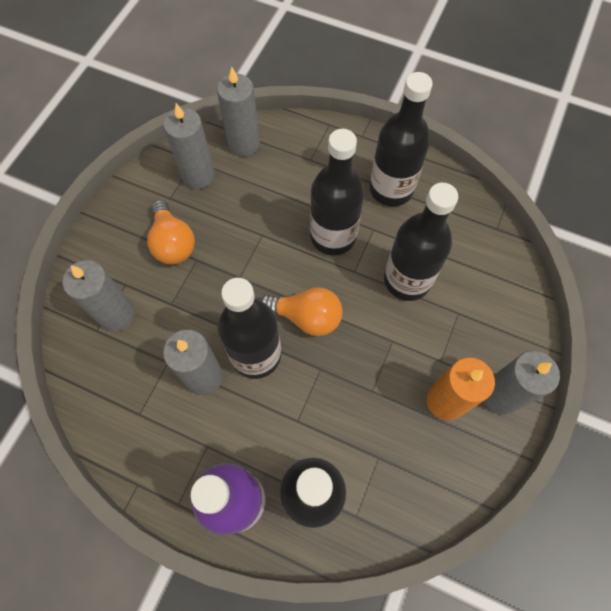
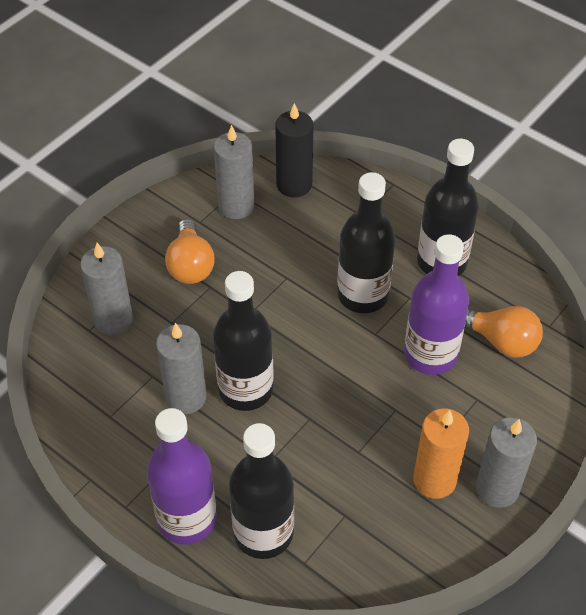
camera: 15 degrees right, 15 degrees down
(244, 143) = (294, 185): grey candle -> black candle
(306, 317) = (309, 366): orange light bulb -> orange light bulb (500, 341)
(407, 280) = (430, 355): black bottle -> purple bottle

